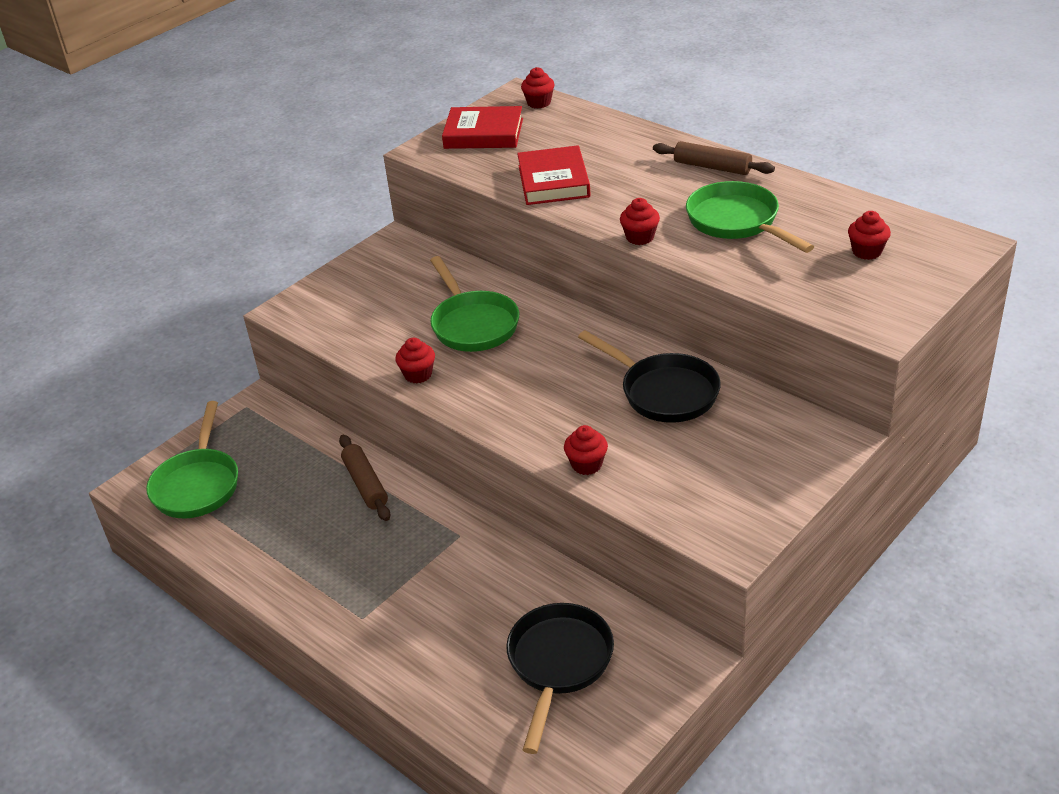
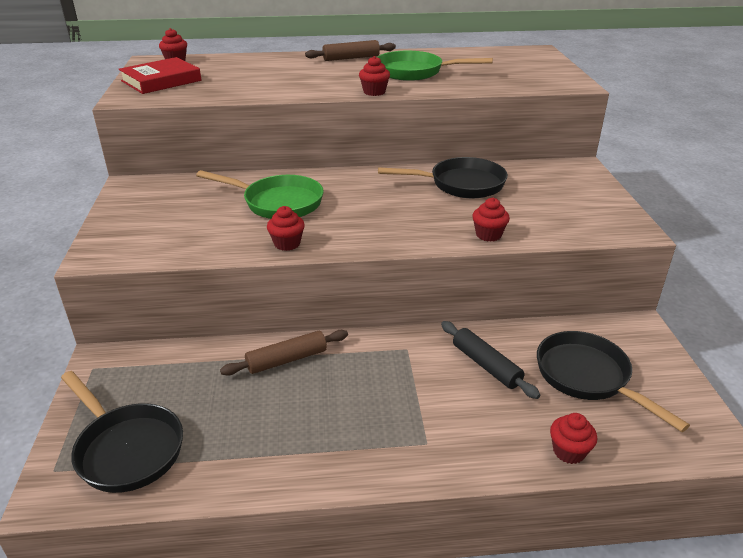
camera: 50 degrees left, 5 degrees down
(198, 484) = (126, 449): green pan -> black pan
(365, 484) = (287, 360): brown rolling pin -> brown rolling pin turned 45 degrees counterclockwise
(496, 593) = (486, 365): none -> black rolling pin
(553, 181) = (262, 86): red book -> none
(867, 251) = (502, 64): red cupcake -> red cupcake (569, 451)

